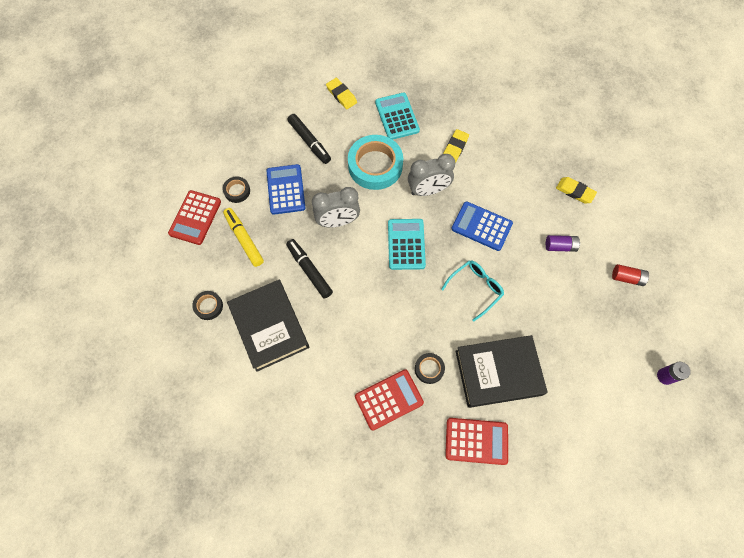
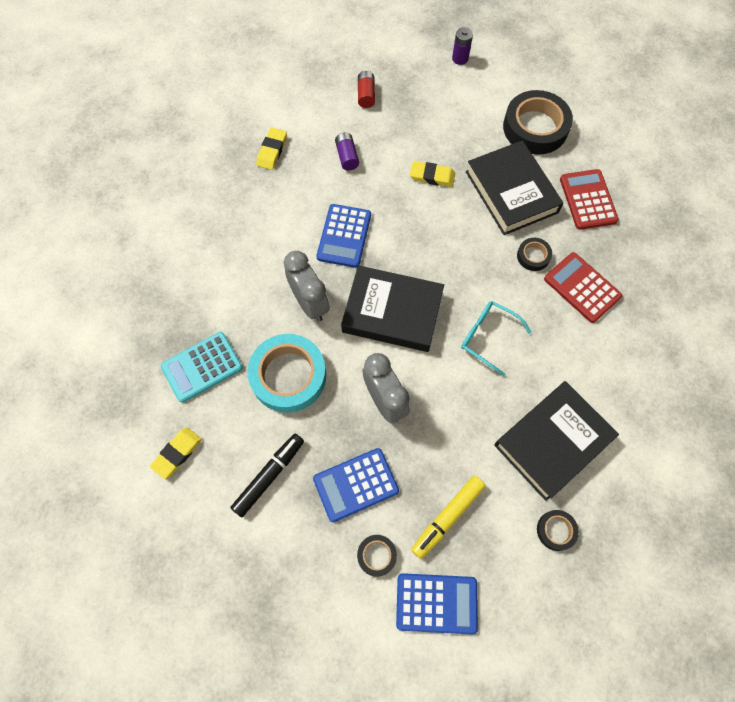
camera: 105 degrees left, 0 degrees up
(195, 218) = (436, 603): red calculator -> blue calculator
(309, 270) = (463, 416): black marker -> none
(406, 244) = (392, 312): turquoise calculator -> black book
(455, 148) = (239, 285): yellow eraser -> yellow eraser (432, 176)
(475, 288) = (424, 228): turquoise glasses -> turquoise glasses (488, 337)
(568, 421) = (535, 127): none -> black tape

